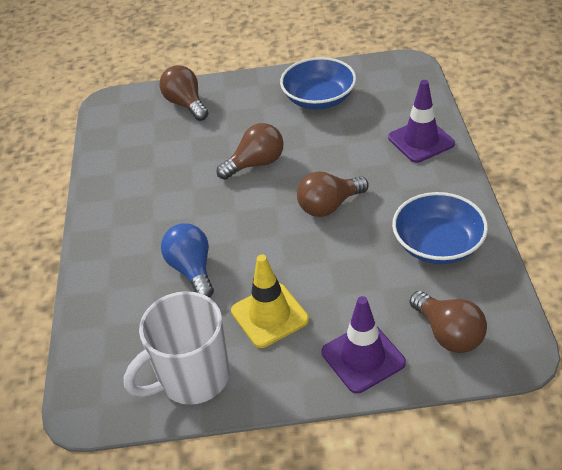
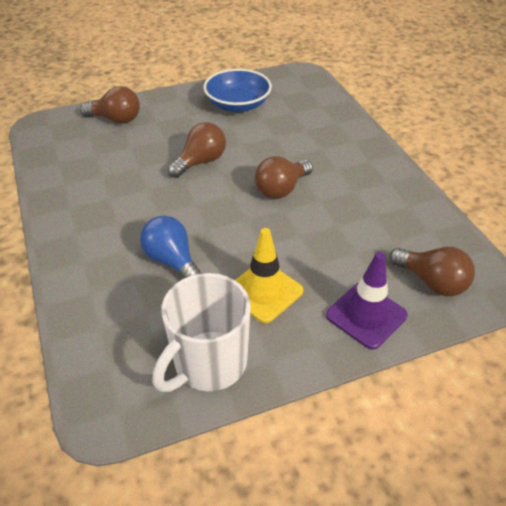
camera: 20 degrees left, 0 degrees up
(186, 104) = (116, 119): brown light bulb -> brown light bulb turned 150 degrees clockwise
(421, 141) = (339, 129): purple traffic cone -> none
(438, 245) = (389, 209): blue bowl -> none

